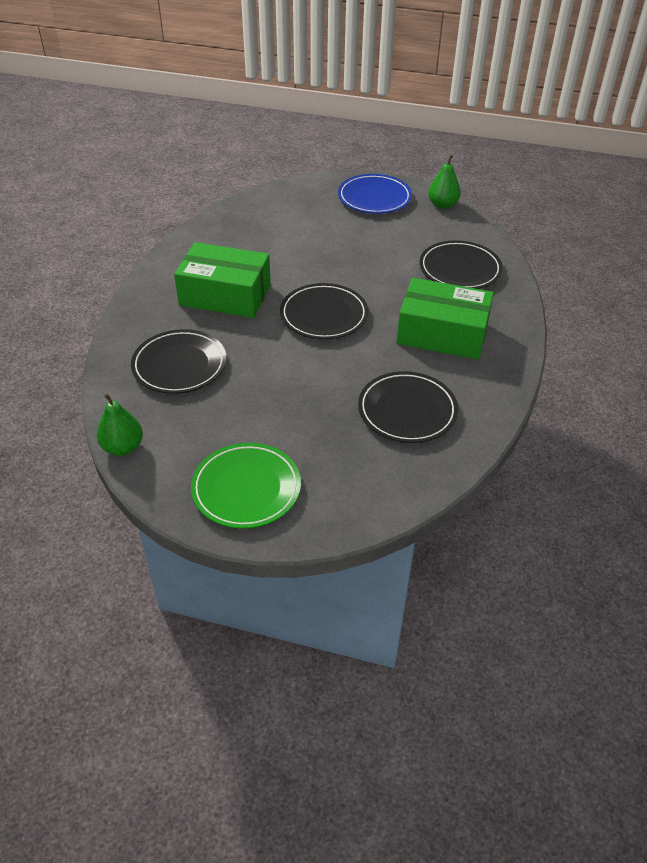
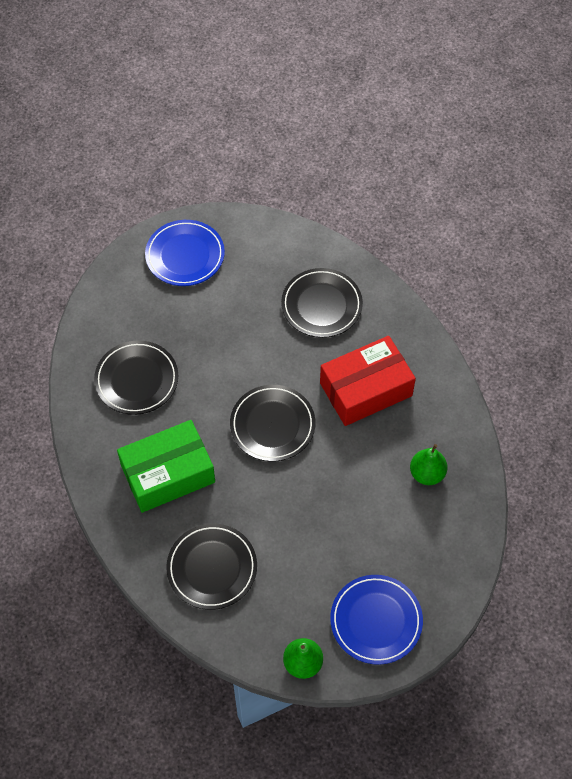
camera: 140 degrees right, 15 degrees up
(123, 447) = (284, 228): green pear -> green pear (427, 474)
(225, 295) = (365, 389): green box -> red box
(246, 489) = (185, 255): green plate -> blue plate

